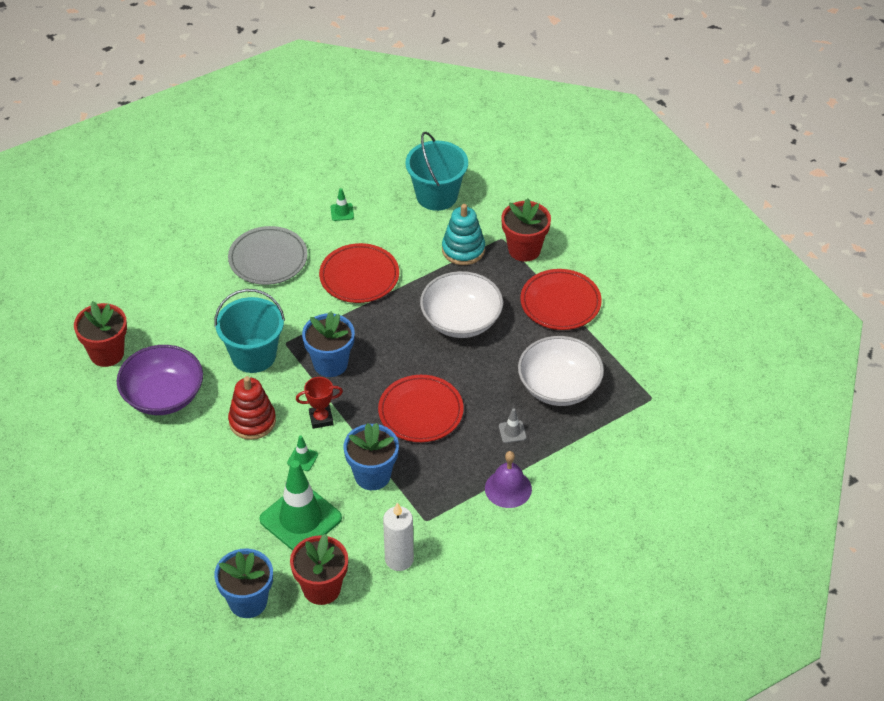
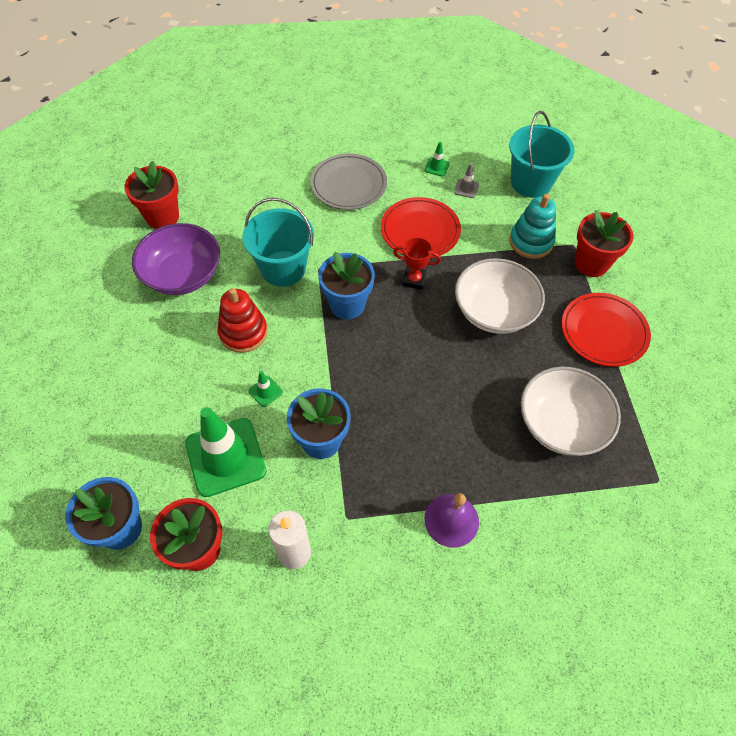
camera: 25 degrees right, 10 degrees up
(321, 419) = (307, 357): red trophy -> red trophy (414, 280)
(420, 412) = (405, 391): red plate -> none
(512, 432) = (488, 454): grey traffic cone -> grey traffic cone (466, 188)

